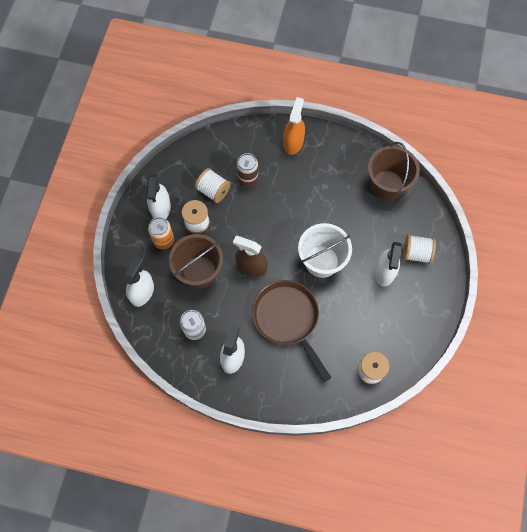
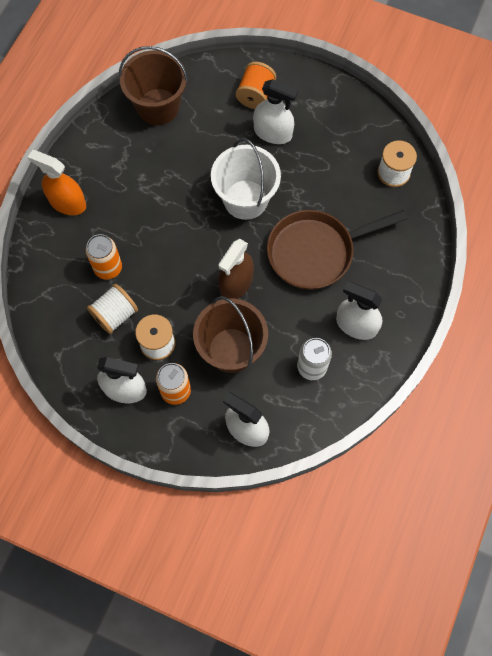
camera: 80 degrees left, 0 degrees up
(248, 179) = (108, 268): brown can -> orange can
(416, 253) = (255, 95): white spool -> orange spool

